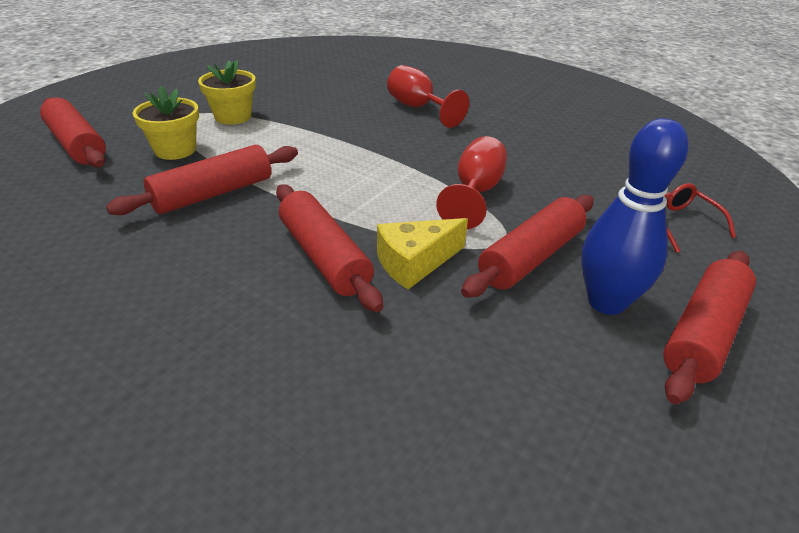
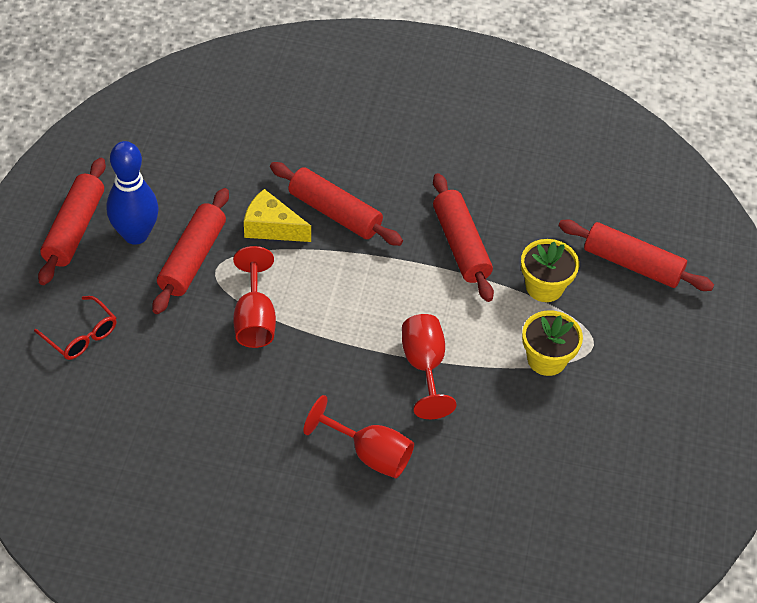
camera: 155 degrees right, 15 degrees up
(213, 194) = (461, 245): red rolling pin -> red rolling pin turned 45 degrees counterclockwise
(336, 134) = (424, 366): none -> red goblet
(415, 263) = (271, 227): yellow cheese -> yellow cheese turned 105 degrees counterclockwise

